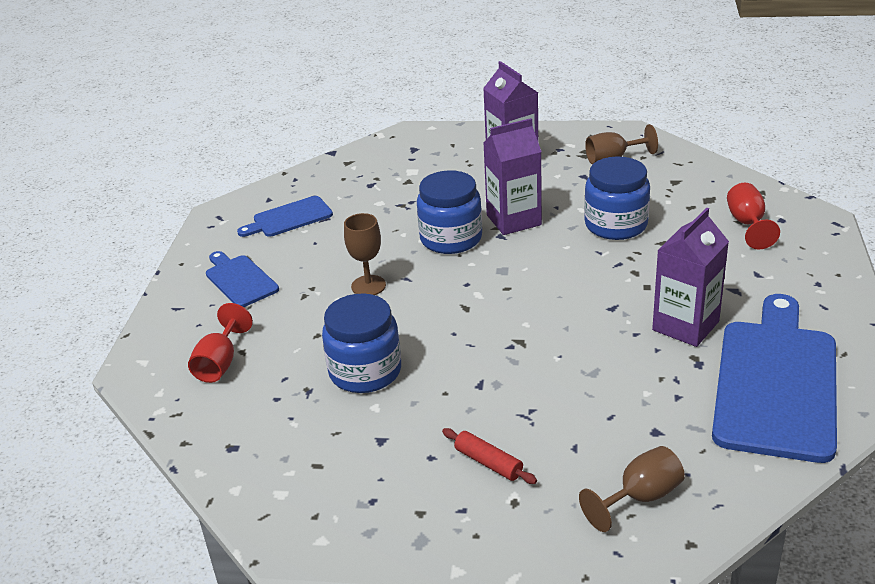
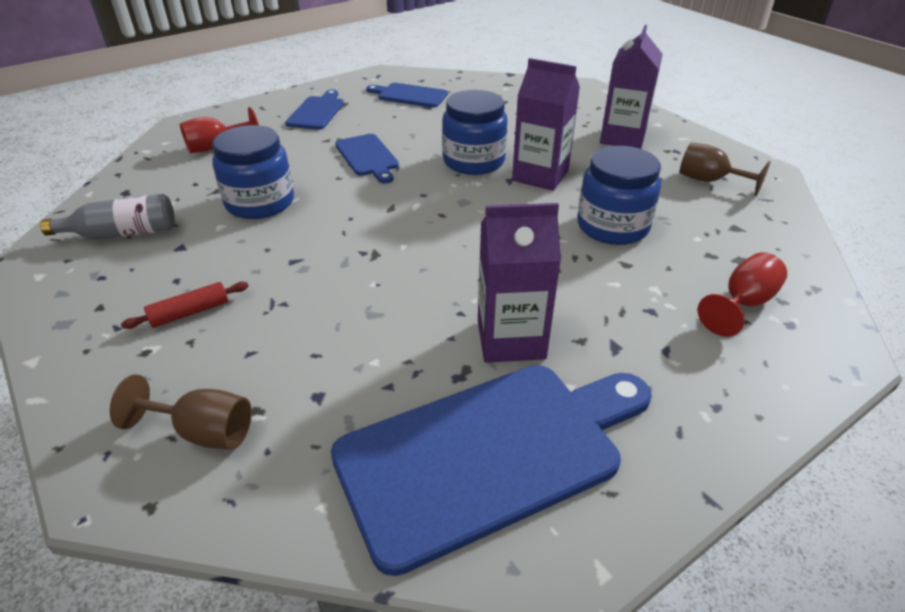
camera: 45 degrees right, 5 degrees up
(312, 468) = (123, 233): none -> grey bottle
(368, 286) = (367, 157): brown goblet -> blue cutting board
(488, 462) = (190, 313): red rolling pin -> red rolling pin turned 60 degrees clockwise

